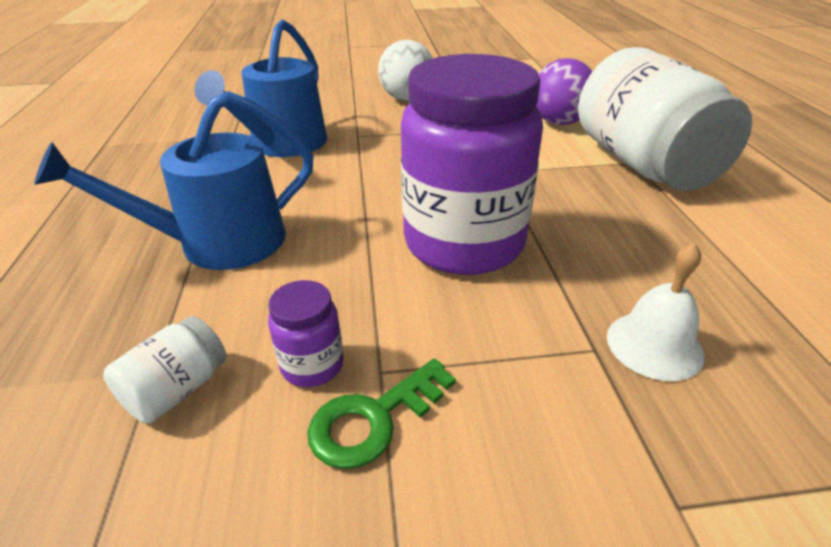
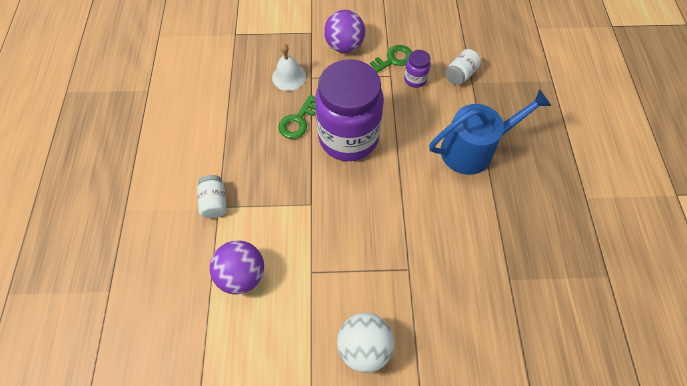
camera: 175 degrees left, 25 degrees up
(284, 145) = (464, 259): blue watering can -> none
(538, 456) = (344, 46): none -> purple ball
(577, 260) = (298, 121): none -> green key
(643, 164) = (214, 202): white jar -> white jar, size x0.40

